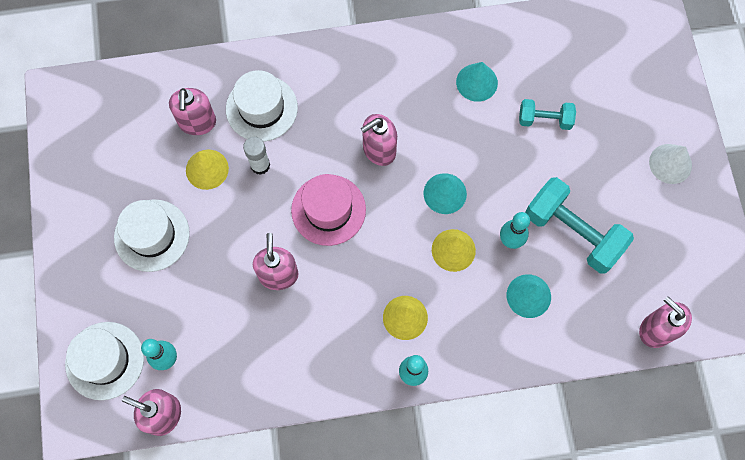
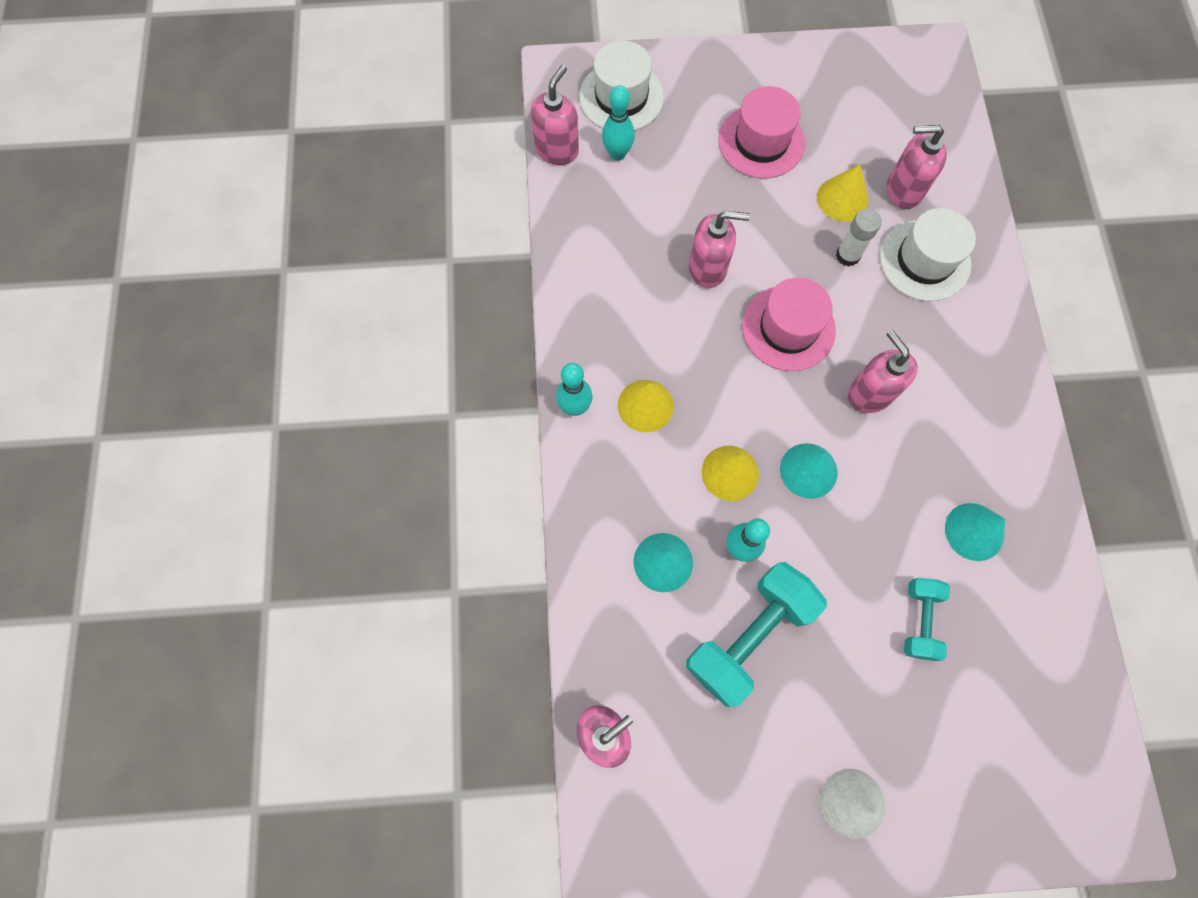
camera: 95 degrees right, 0 degrees up
(152, 235) = (761, 141): white hat -> pink hat

